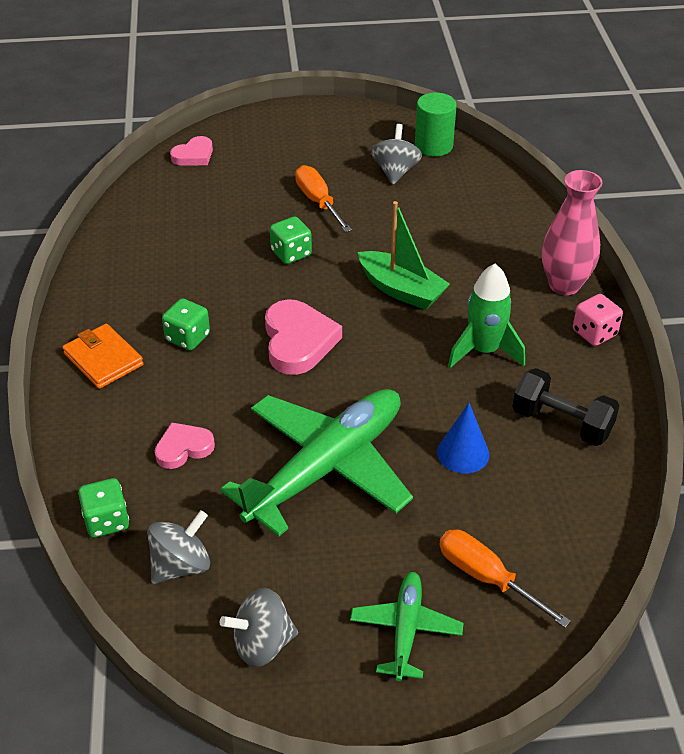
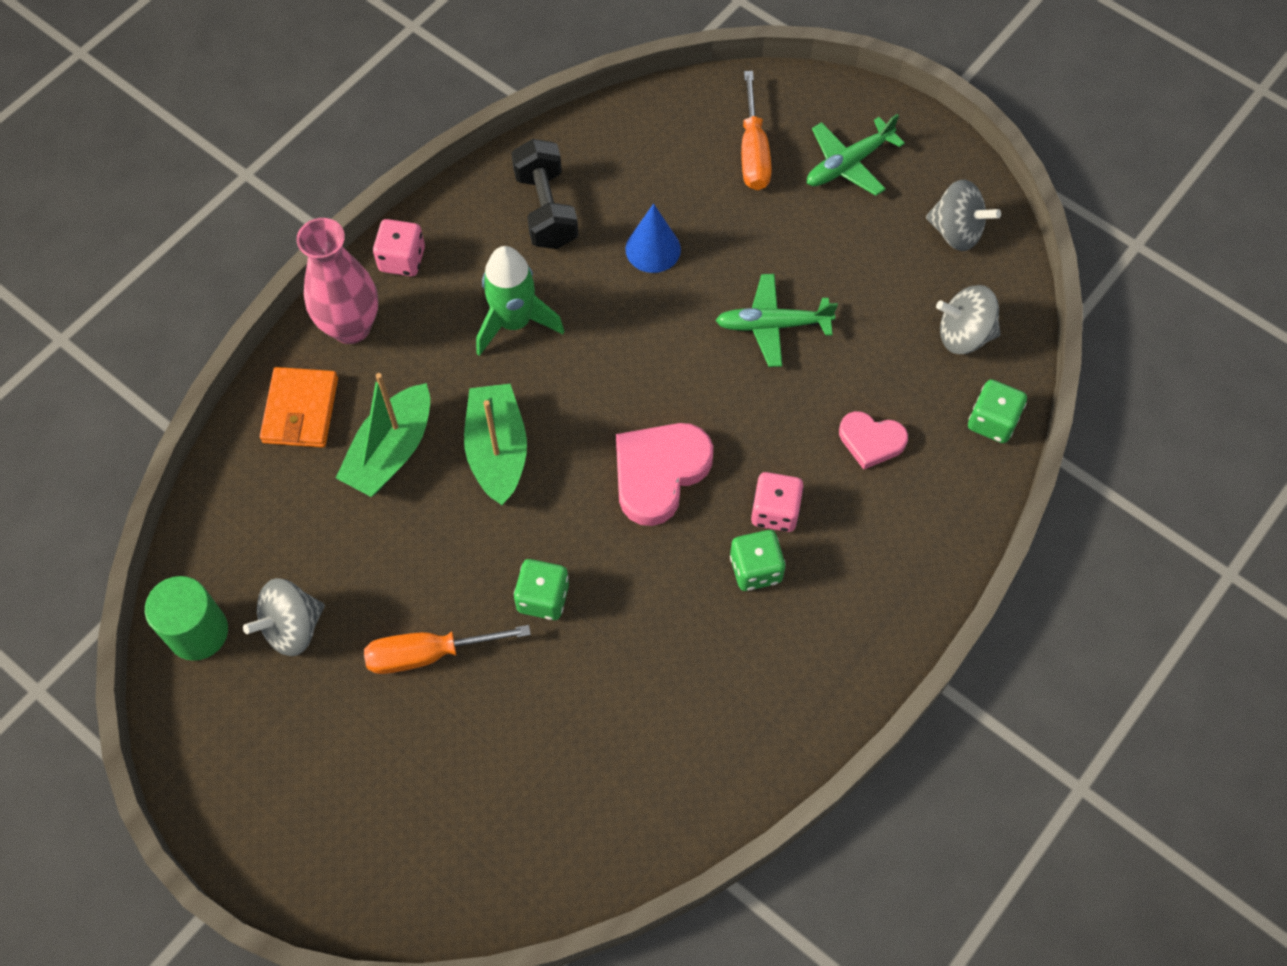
camera: 135 degrees left, 20 degrees up
(103, 359) = (859, 611): orange wallet -> orange wallet (300, 410)
(194, 155) = (472, 885): pink heart -> none
(206, 370) = (775, 511): none -> pink dice
(318, 202) = (429, 654): orange screwdriver -> orange screwdriver turned 60 degrees clockwise
(325, 468) = (773, 325): green plane -> green plane, size x0.50
(455, 253) = (391, 451): none -> green boat

